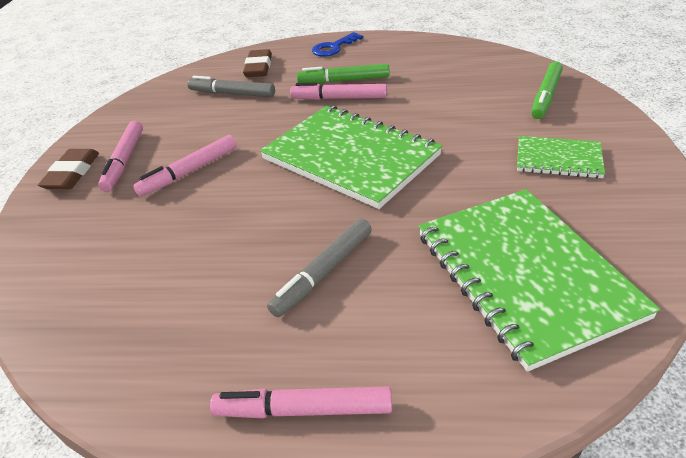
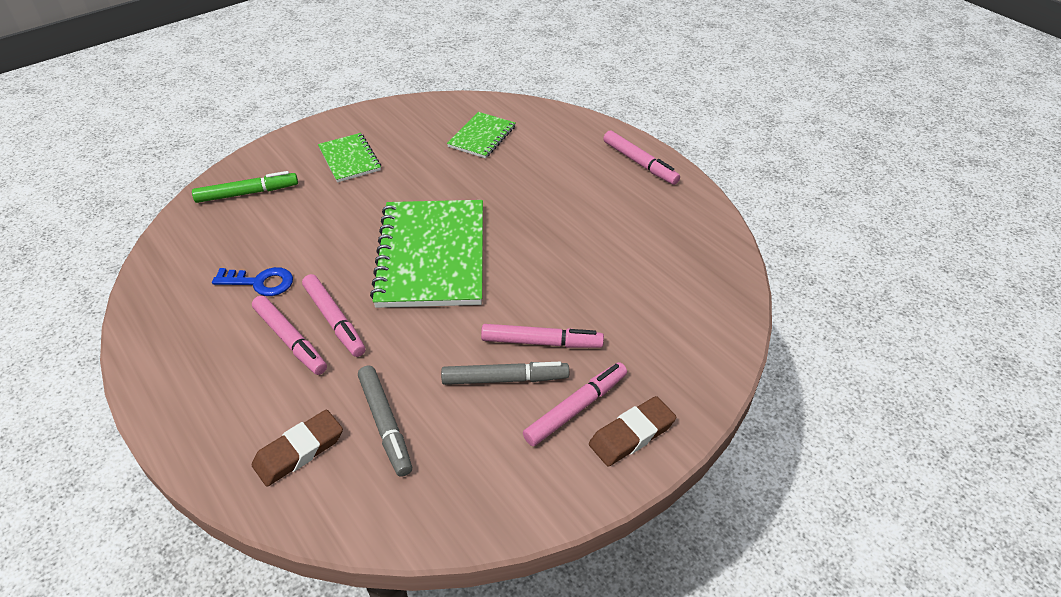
camera: 135 degrees left, 5 degrees up
(323, 272) = (559, 202): grey marker -> grey marker (505, 379)
(333, 47) = (196, 406): blue key -> blue key (260, 282)
(343, 80) = (290, 340): green marker -> pink marker
(524, 274) = (482, 137): green notebook -> green notebook, size x0.51

